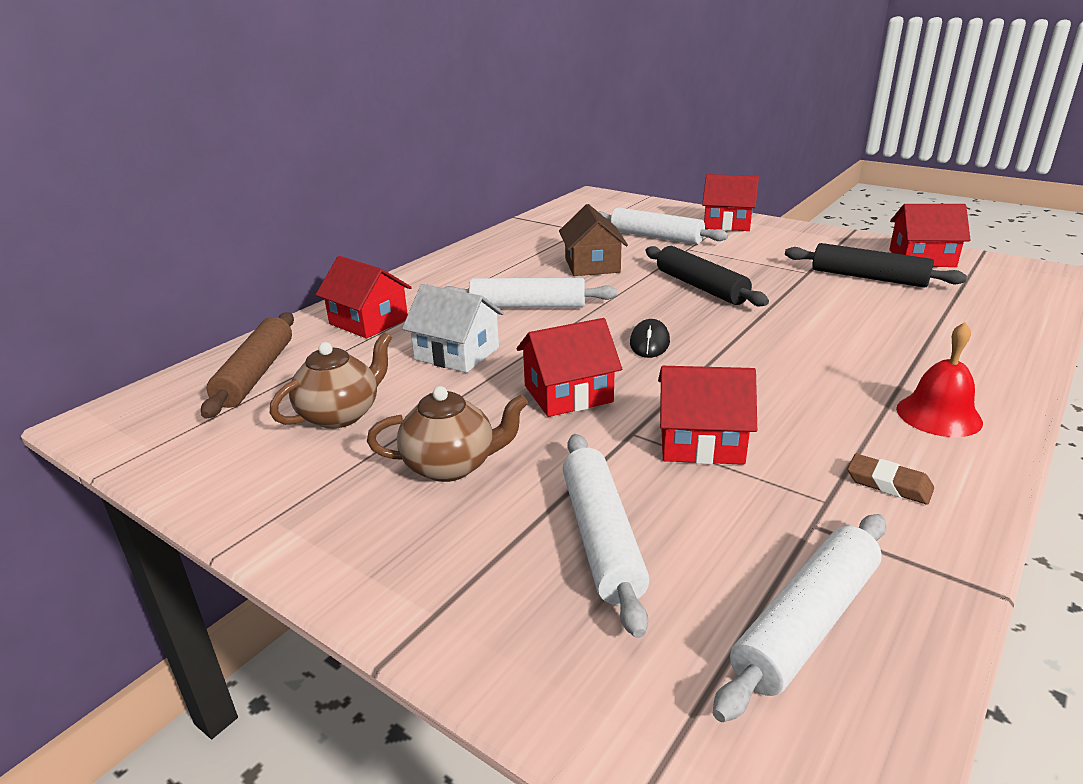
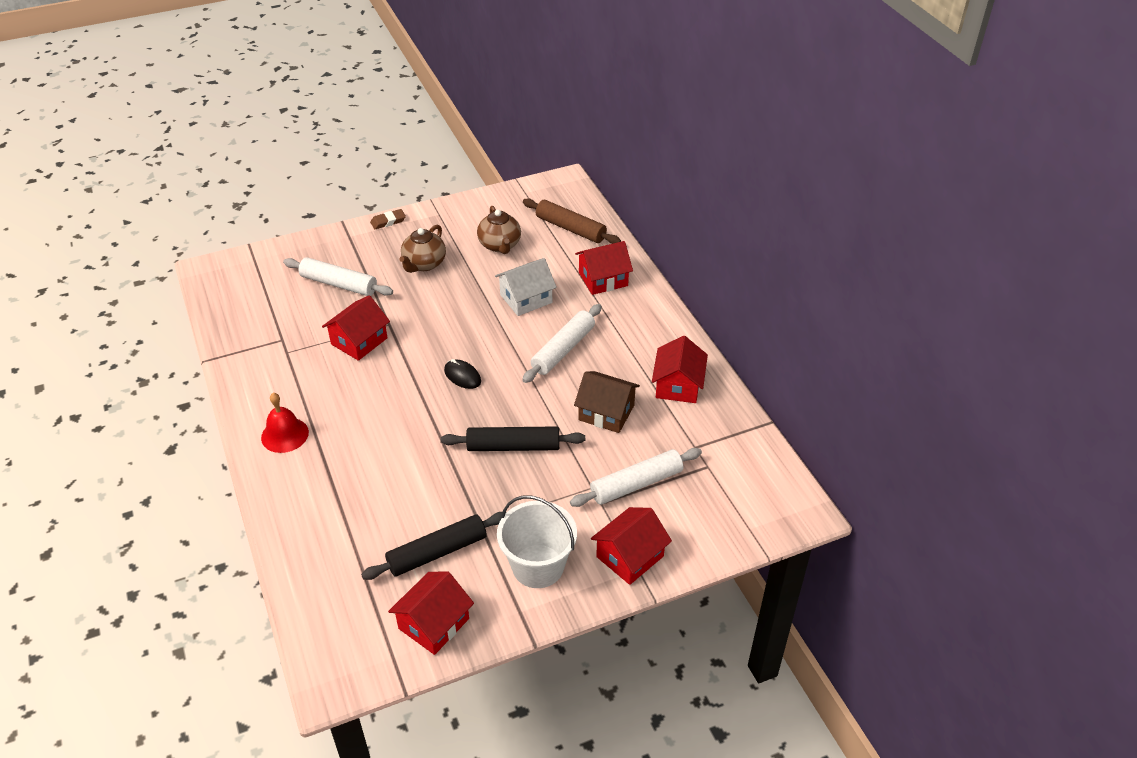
camera: 120 degrees right, 15 degrees up
(568, 394) = (442, 320): red house -> red house (678, 385)
(797, 244) = (538, 566): none -> white bucket
(806, 623) = (252, 308): white rolling pin -> none
(888, 484) = (272, 377): brown eraser -> brown eraser (388, 221)

